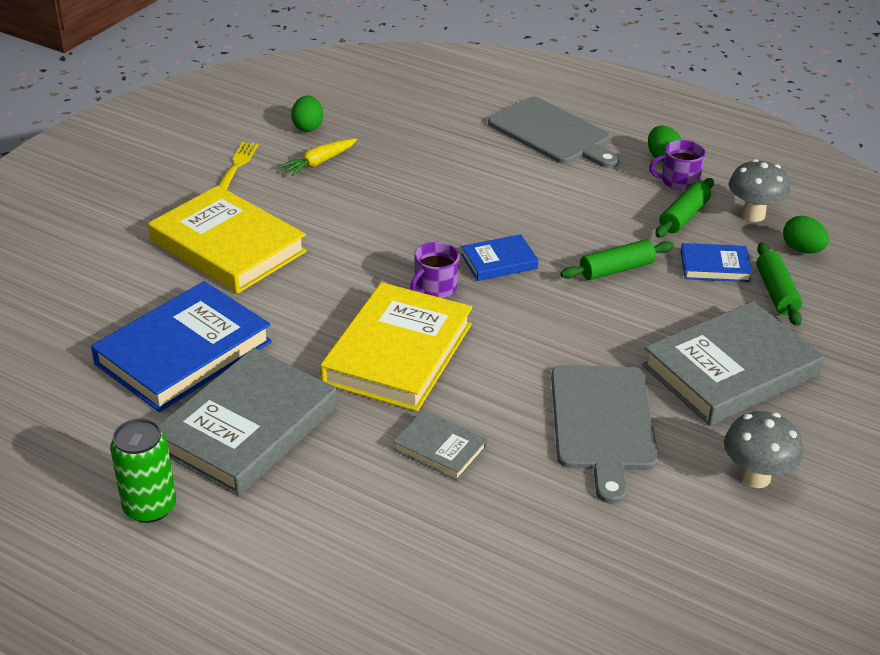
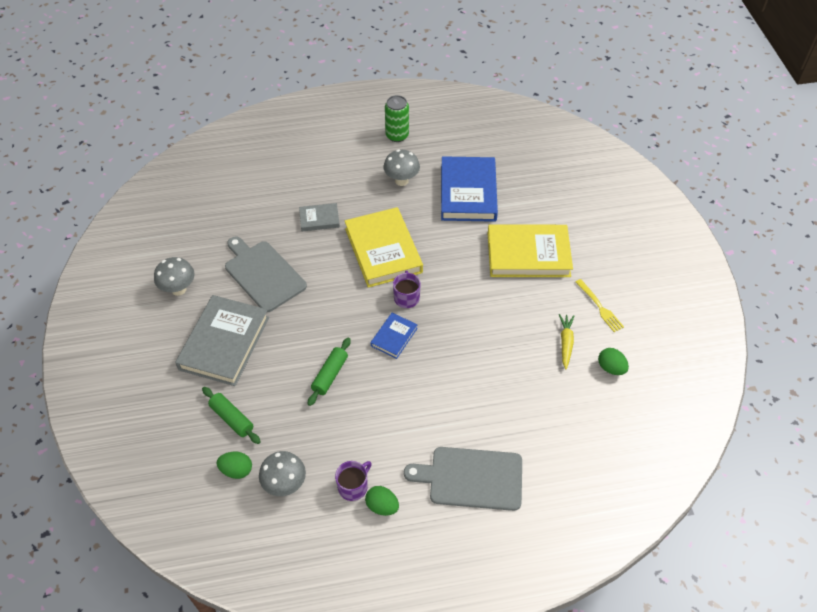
camera: 140 degrees right, 15 degrees up
(247, 428) = (401, 180): grey book -> grey mushroom
(683, 216) = (326, 450): green rolling pin -> none
(714, 266) = (278, 416): blue book -> none

